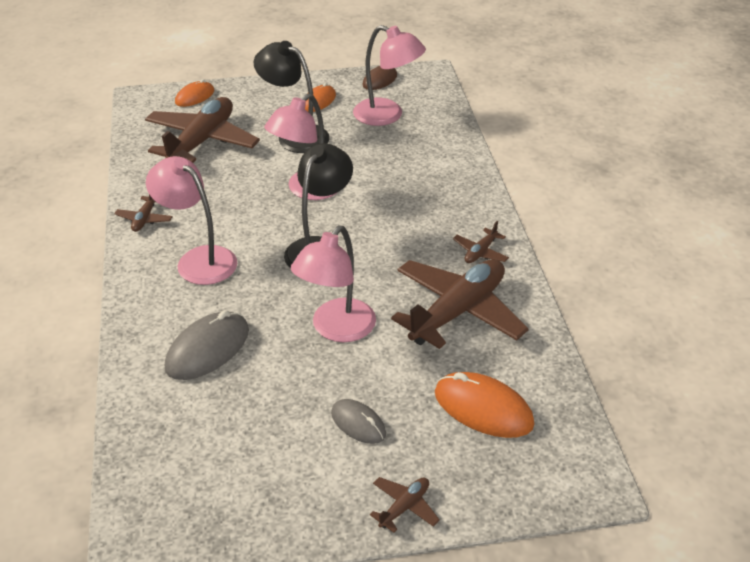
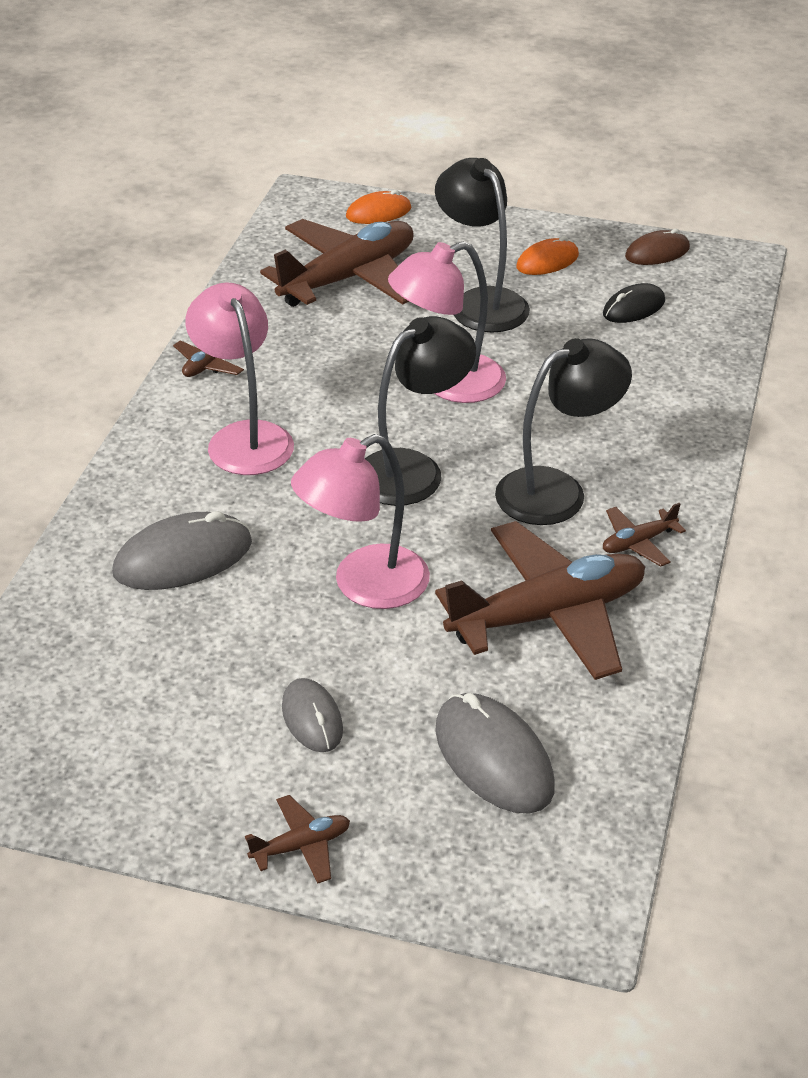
camera: 25 degrees right, 0 degrees up
(387, 116) = (633, 308): pink lamp -> black mouse
(414, 235) = (557, 490): none -> black lamp
(483, 408) = (493, 758): orange mouse -> grey mouse

